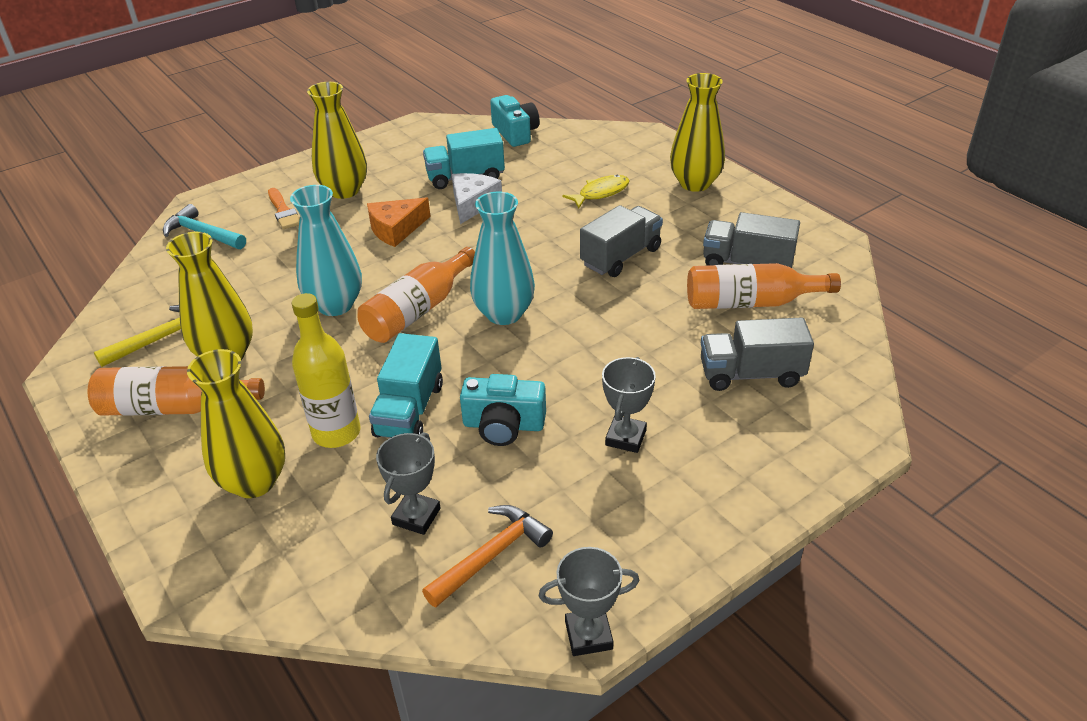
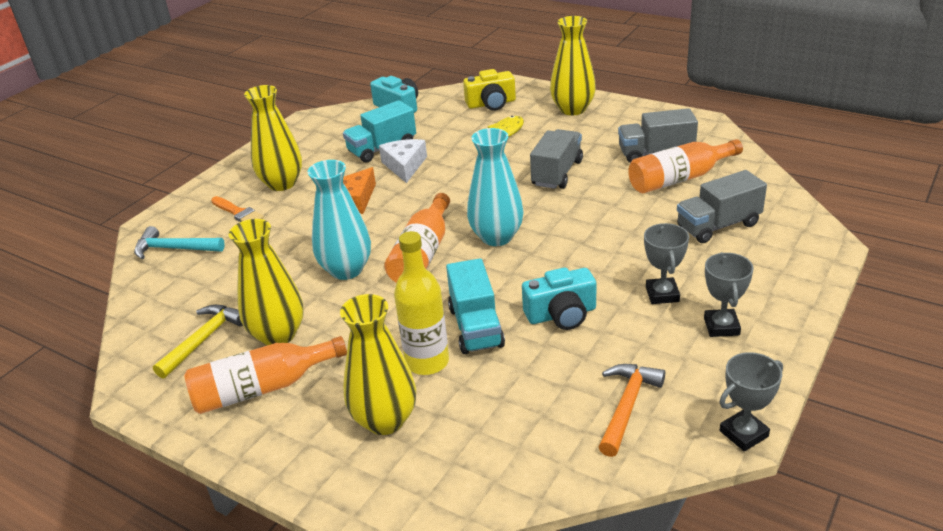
camera: 20 degrees left, 5 degrees down
(416, 516) = (545, 399): grey trophy -> grey trophy (721, 326)
(612, 154) = (491, 103): none -> yellow camera

